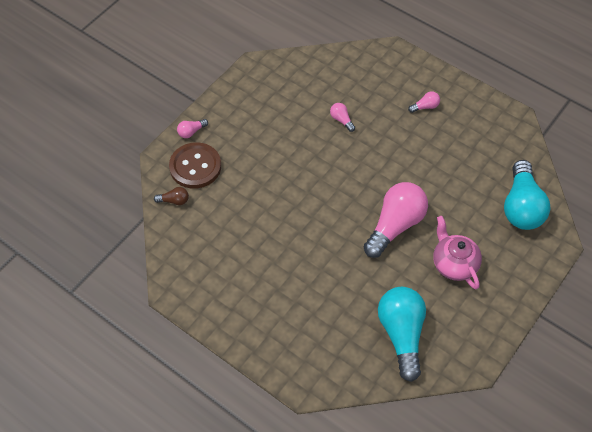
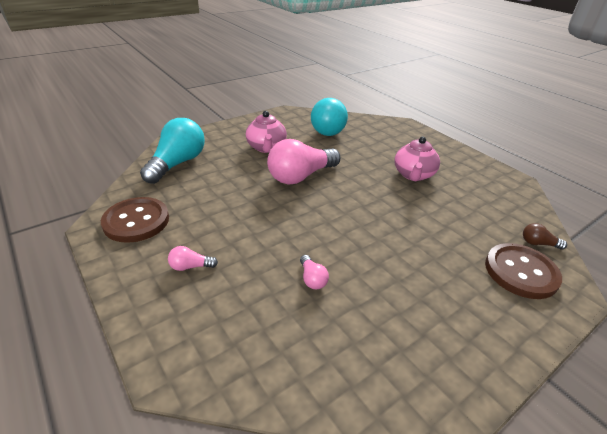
camera: 165 degrees left, 20 degrees down
(191, 132) = (539, 319): pink light bulb -> none
(283, 265) = (413, 175): none -> pink teapot
(493, 131) = (136, 221): none -> brown button

